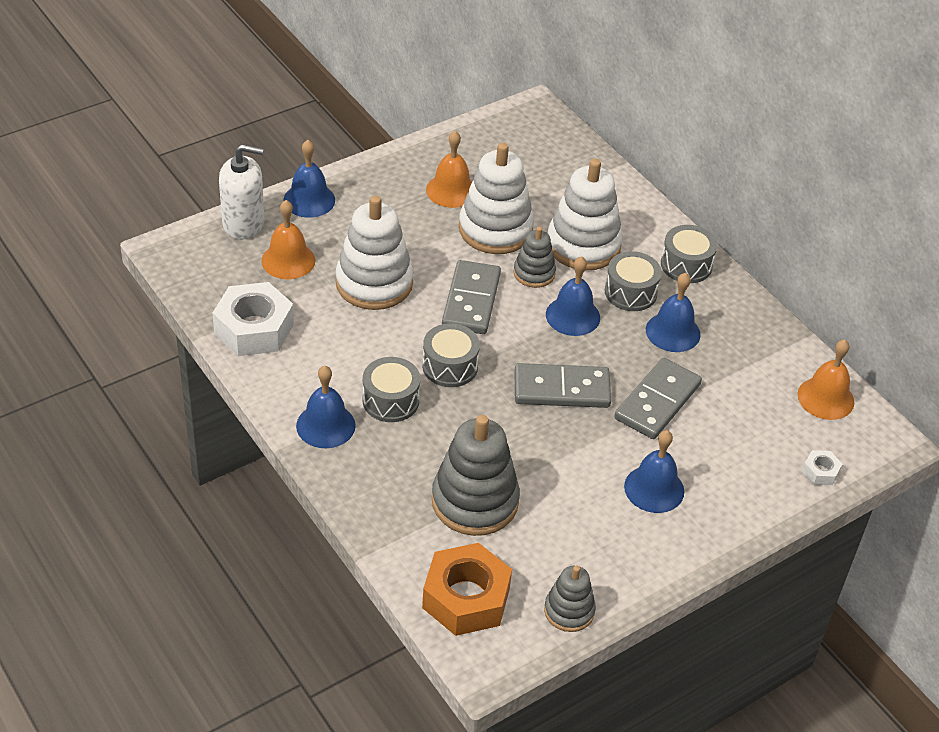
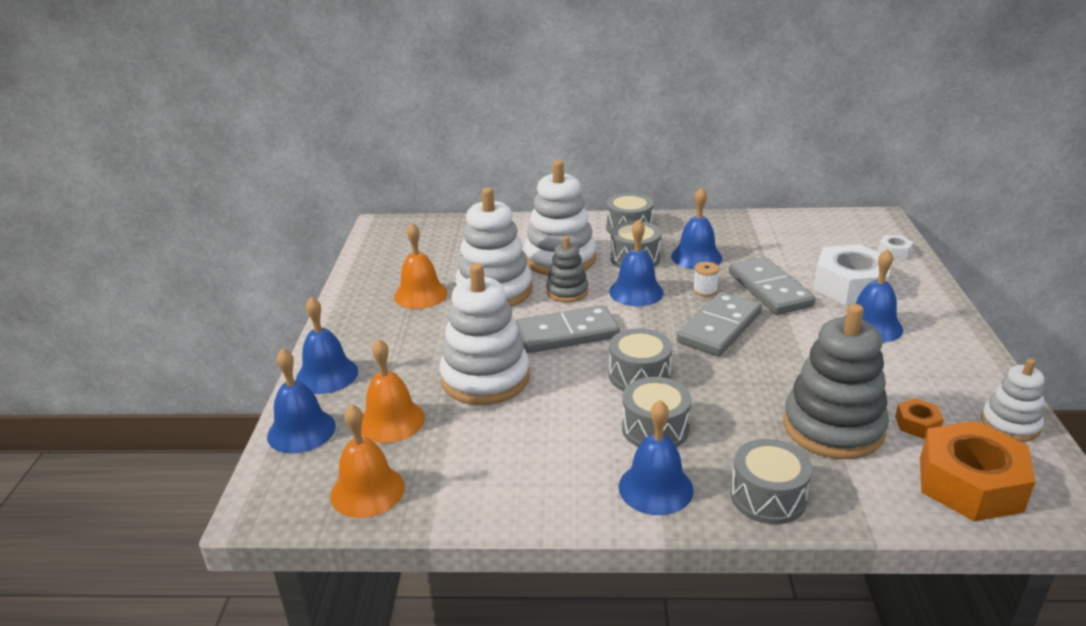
camera: 50 degrees left, 15 degrees down
(243, 223) = (301, 431): white soap dispenser -> blue bell
(254, 329) = (463, 485): white nut -> white nut (850, 286)
(362, 487) = (768, 497): none -> grey drum
(471, 300) = (567, 333): grey domino -> grey domino turned 60 degrees counterclockwise
(521, 551) = (917, 424): none -> orange nut
(569, 611) = (1010, 424): grey stacking toy -> white stacking toy
(616, 359) = (705, 290): none -> white spool
(825, 398) = (817, 225): orange bell -> orange bell (367, 491)

